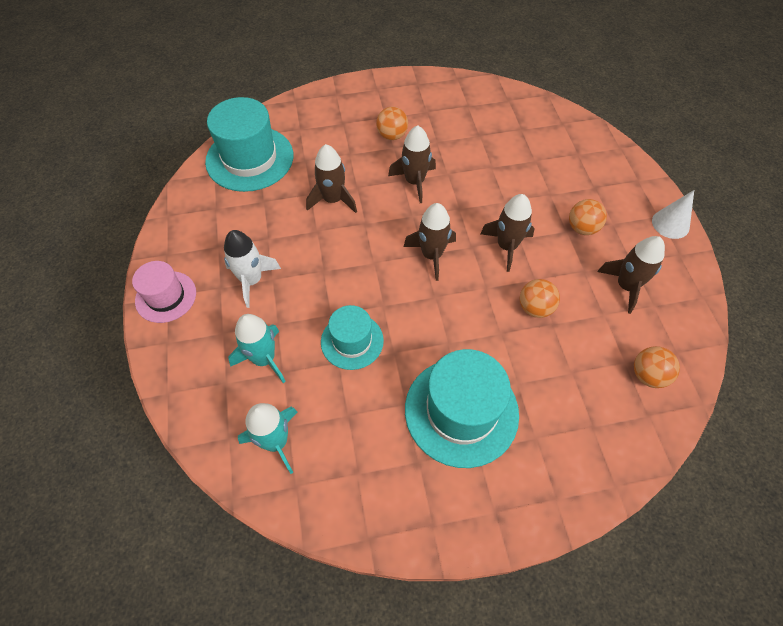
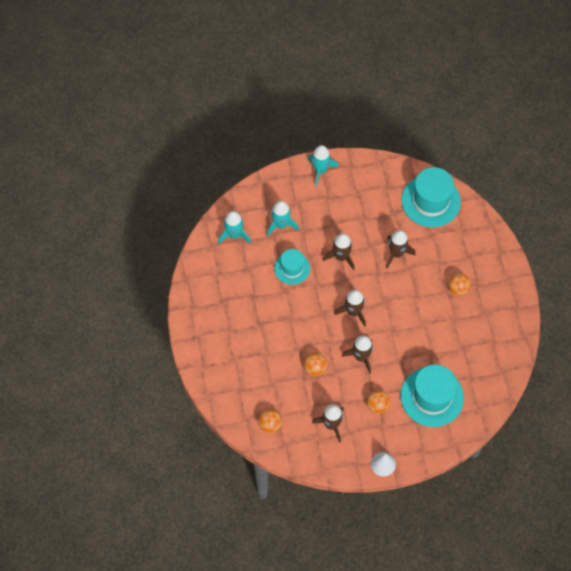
camera: 90 degrees right, 5 degrees up
(166, 297) = (320, 170): pink hat -> turquoise rocket
(252, 280) = (332, 213): white rocket -> none
(414, 182) = (414, 303): brown rocket -> brown rocket (341, 257)
(461, 411) = (249, 323): turquoise hat -> turquoise hat (432, 397)

